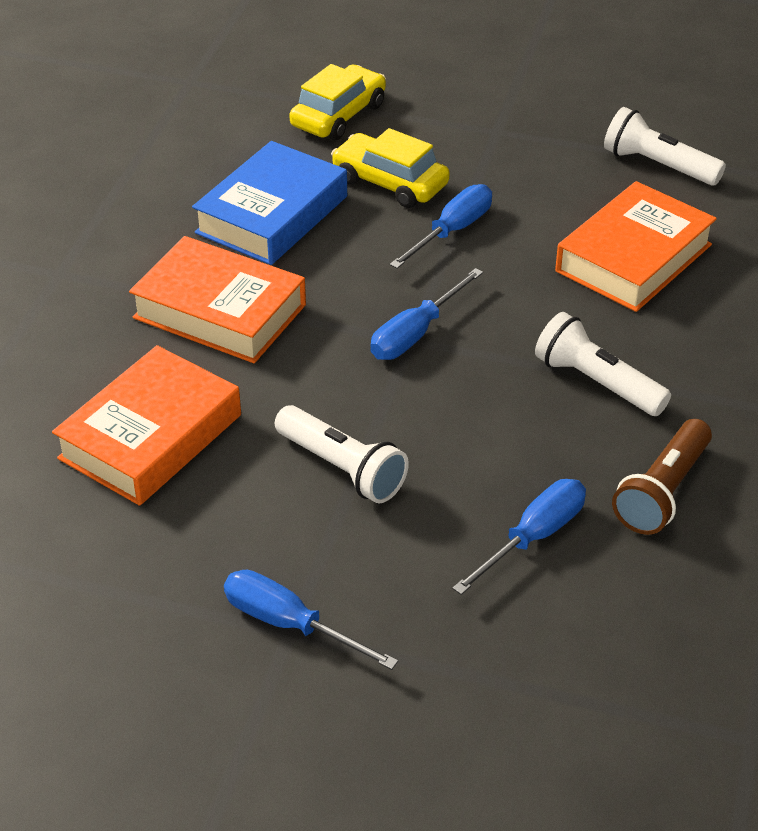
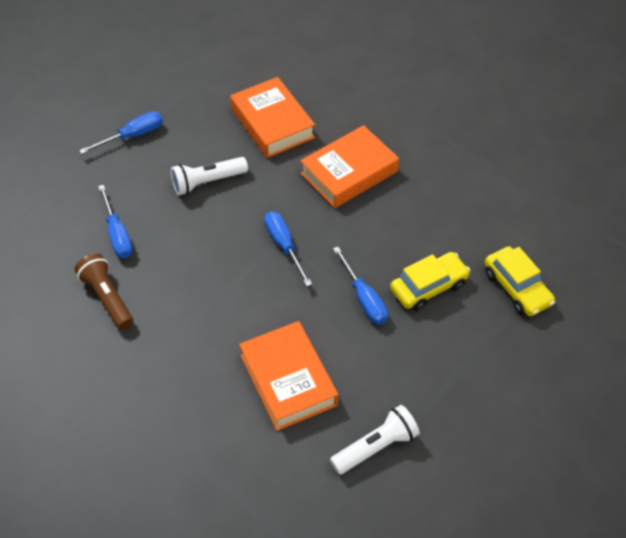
camera: 115 degrees right, 10 degrees up
(272, 215) = (423, 220): blue book -> none
(597, 382) = (197, 308): white flashlight -> none

